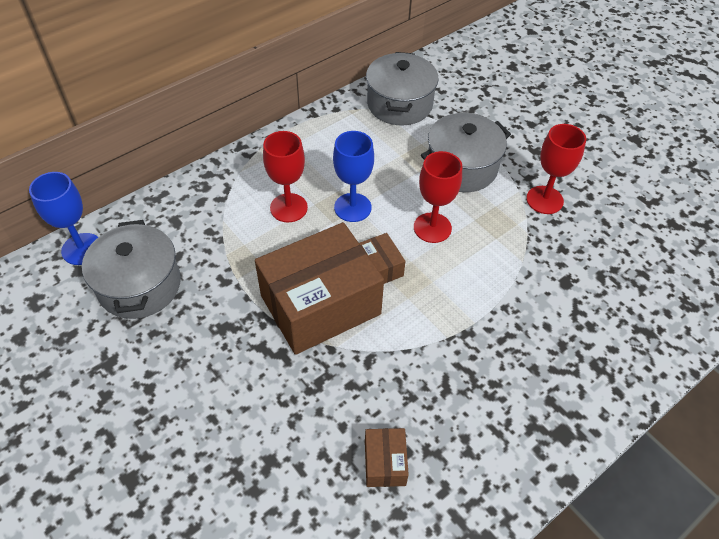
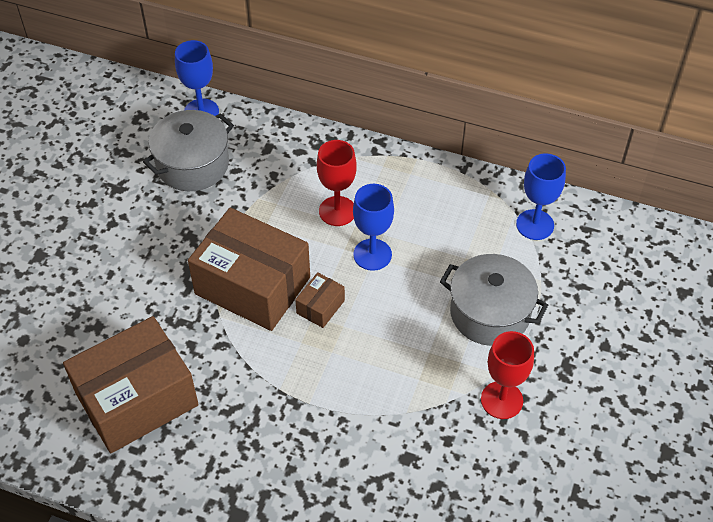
camera: 60 degrees right, 0 degrees up
(385, 463) = (137, 399): brown box -> brown box, size x2.34
(399, 104) = (535, 225): grey pot -> blue goblet
(432, 228) = (394, 324): red goblet -> none

